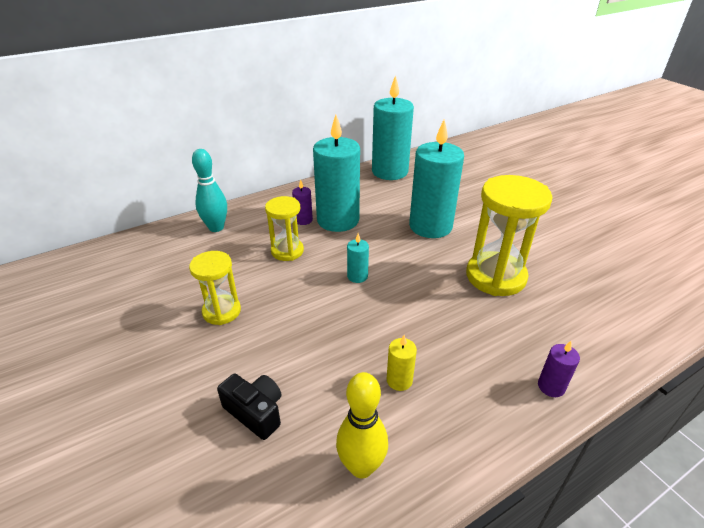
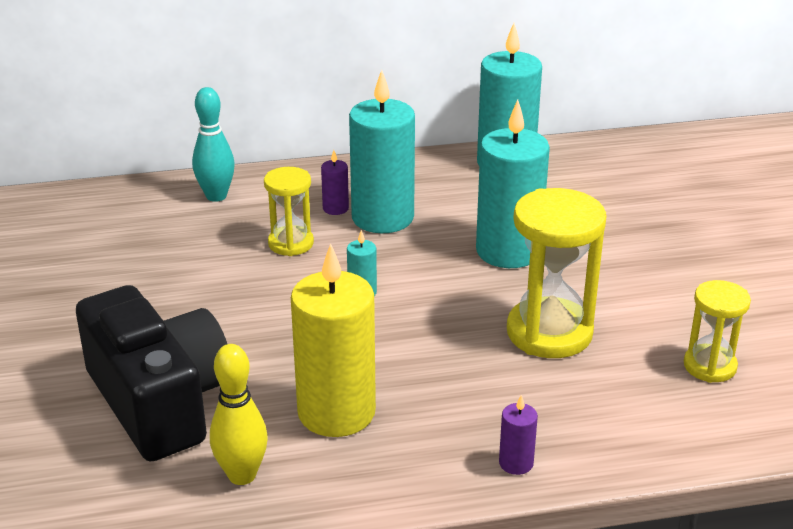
camera: 20 degrees right, 5 degrees down
(221, 311) = (174, 295): yellow hourglass -> yellow hourglass (709, 366)
(255, 412) = (160, 401): black camera -> black camera, size x2.29
(399, 380) = (336, 412): yellow candle -> yellow candle, size x2.37

